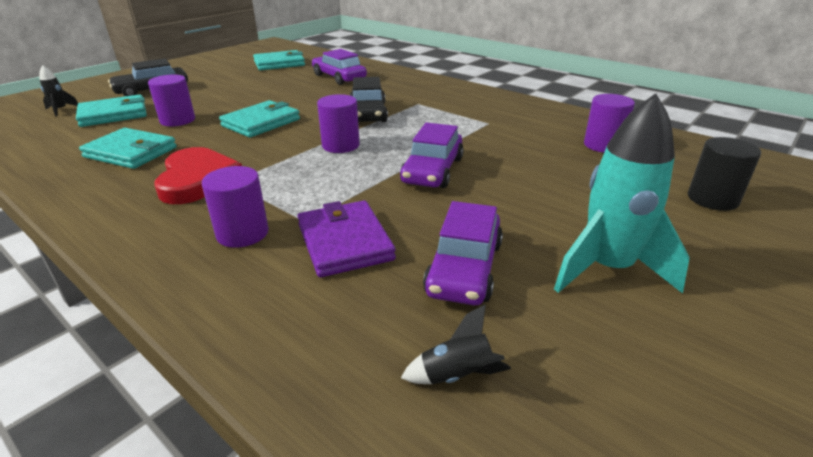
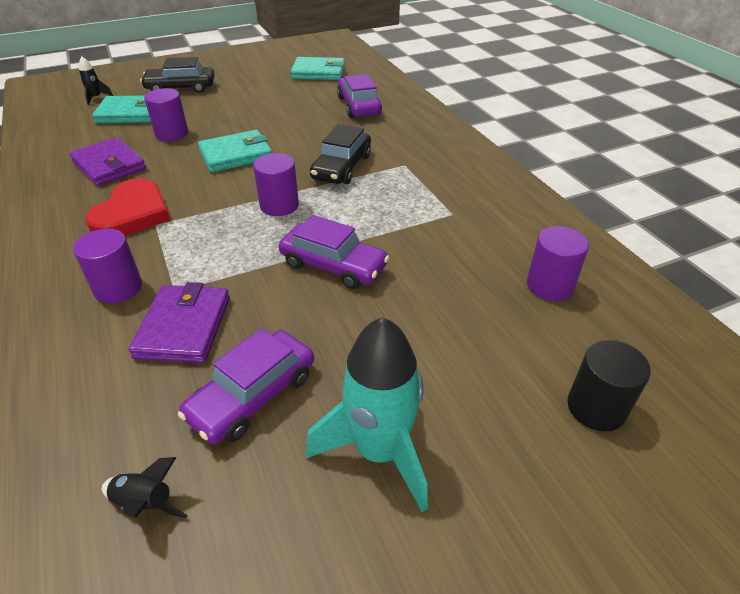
camera: 25 degrees right, 10 degrees up
(131, 152) = (109, 165): turquoise wallet -> purple wallet
(432, 170) = (333, 265): purple car -> purple car turned 105 degrees counterclockwise

